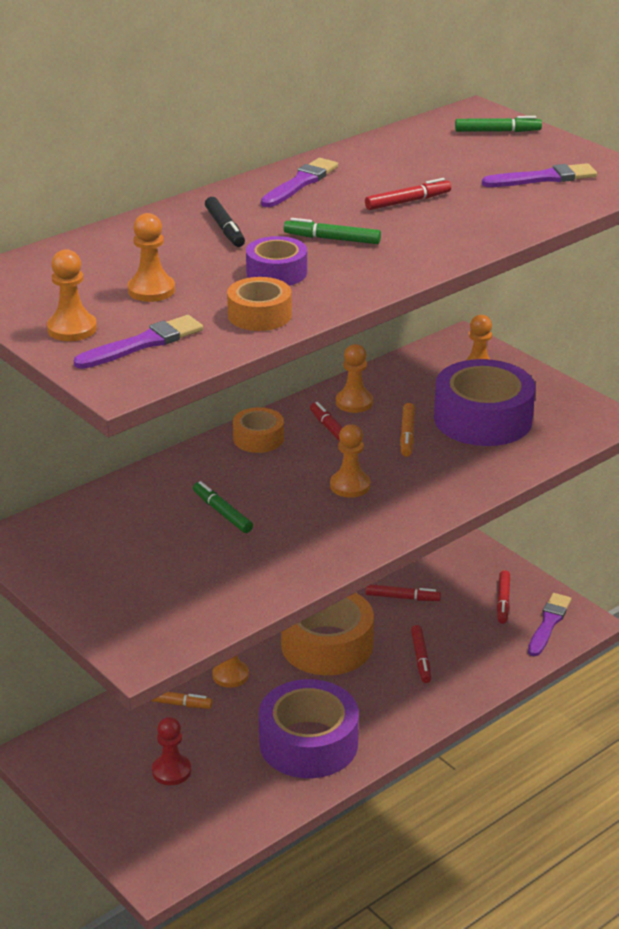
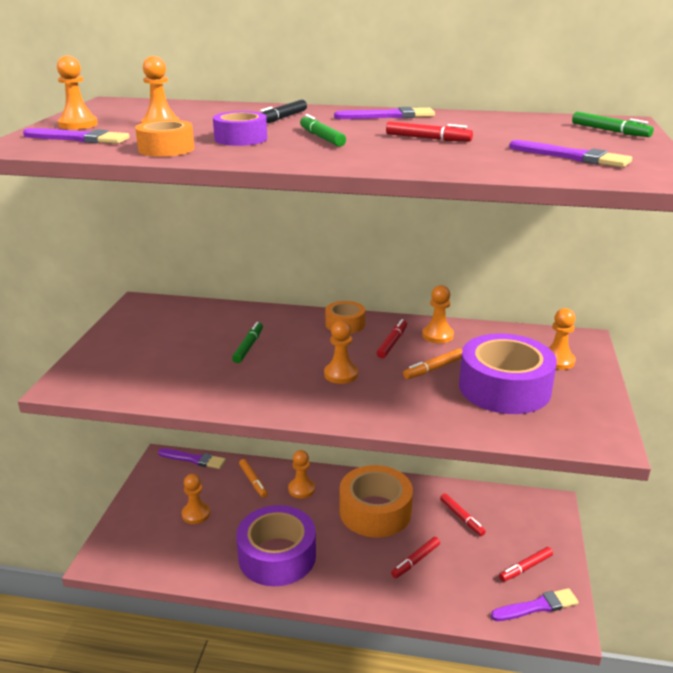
camera: 50 degrees right, 5 degrees down
(70, 730) = (194, 459): none -> purple brush
(171, 771) = (196, 514): red pawn -> orange pawn

